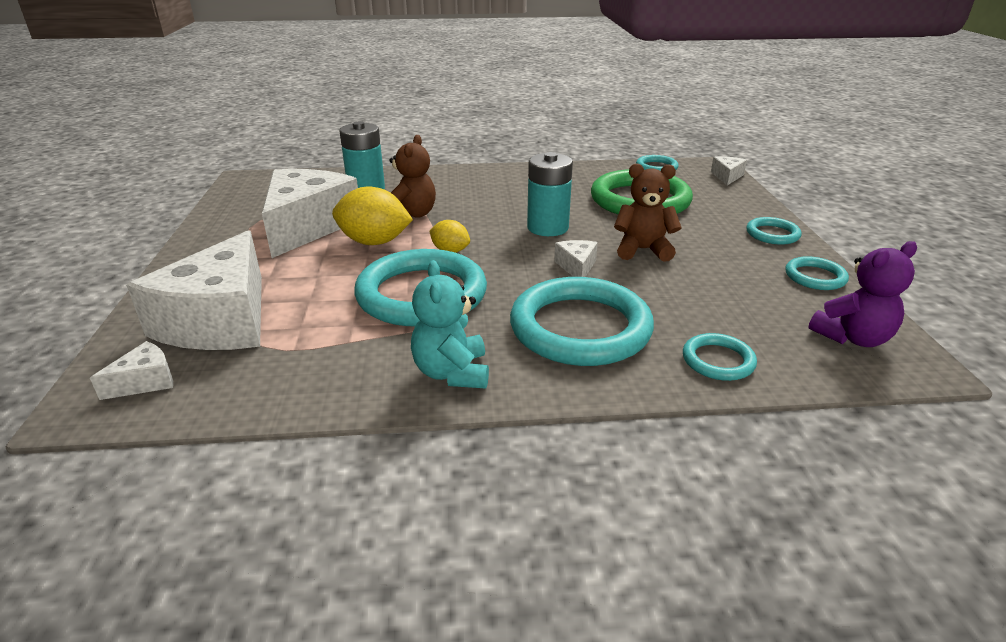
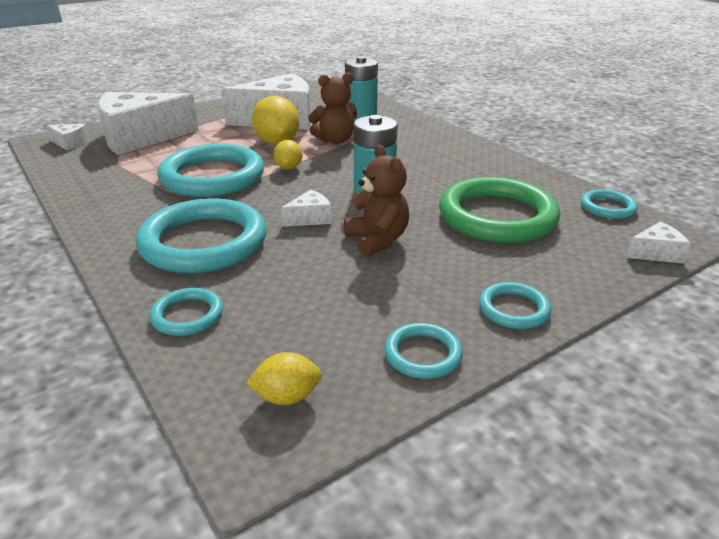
camera: 60 degrees right, 0 degrees up
(452, 373) = (114, 213): turquoise teddy bear -> none
(852, 338) = (287, 397): purple teddy bear -> yellow lemon

